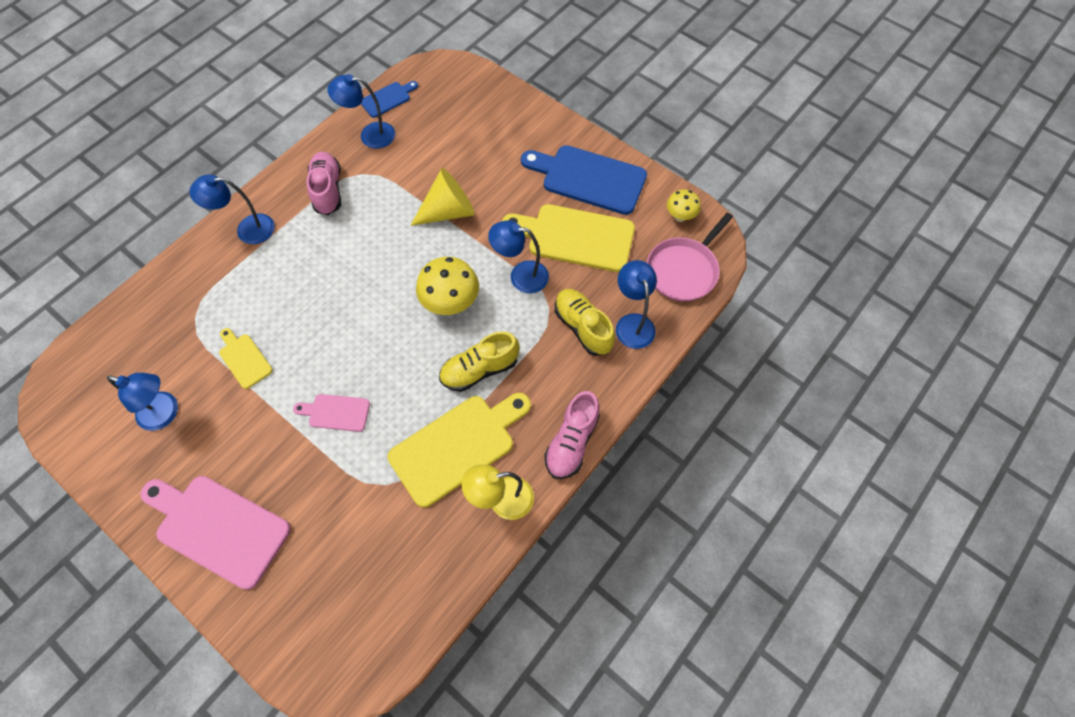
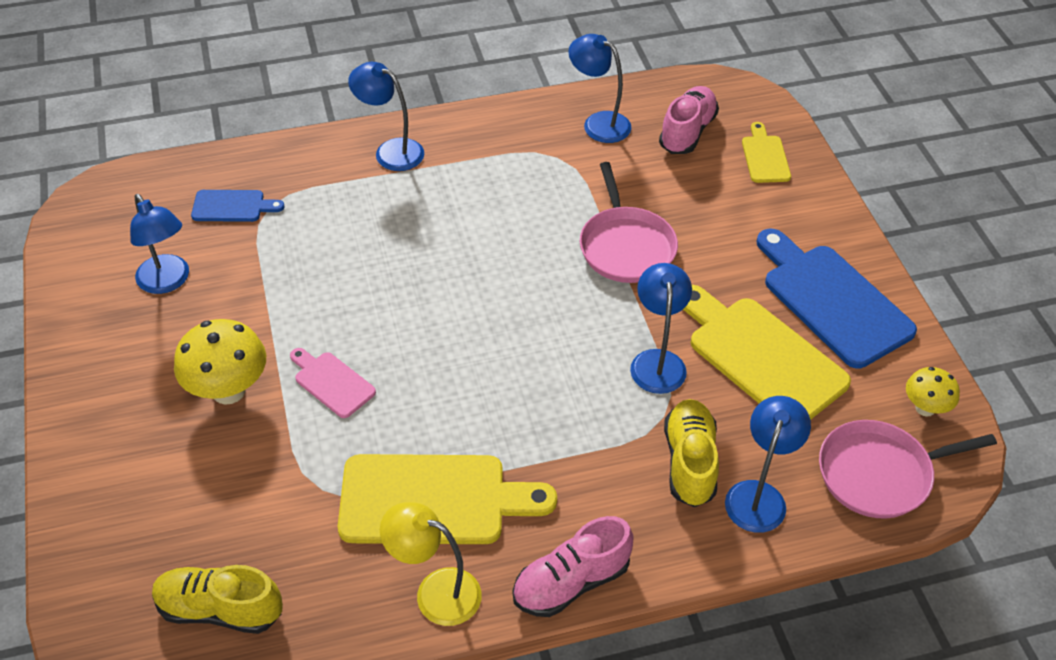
camera: 35 degrees right, 15 degrees down
(218, 528) = (125, 422): pink cutting board -> none
(244, 359) = (284, 274): yellow cutting board -> yellow cutting board (765, 157)
(328, 190) = (506, 155): pink shoe -> pink shoe (687, 132)
(387, 99) = (649, 95): blue cutting board -> blue cutting board (232, 206)
(449, 211) = (626, 246): yellow cone -> pink pan
(451, 303) = (549, 344): yellow mushroom -> yellow mushroom (228, 391)
(480, 369) = (525, 434): yellow shoe -> yellow shoe (220, 609)
(521, 276) = (657, 361): blue lamp -> blue lamp turned 45 degrees clockwise

